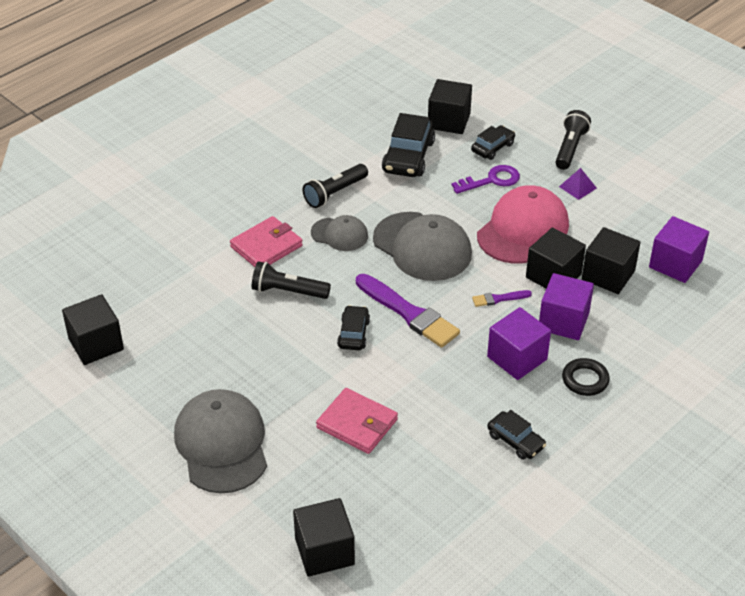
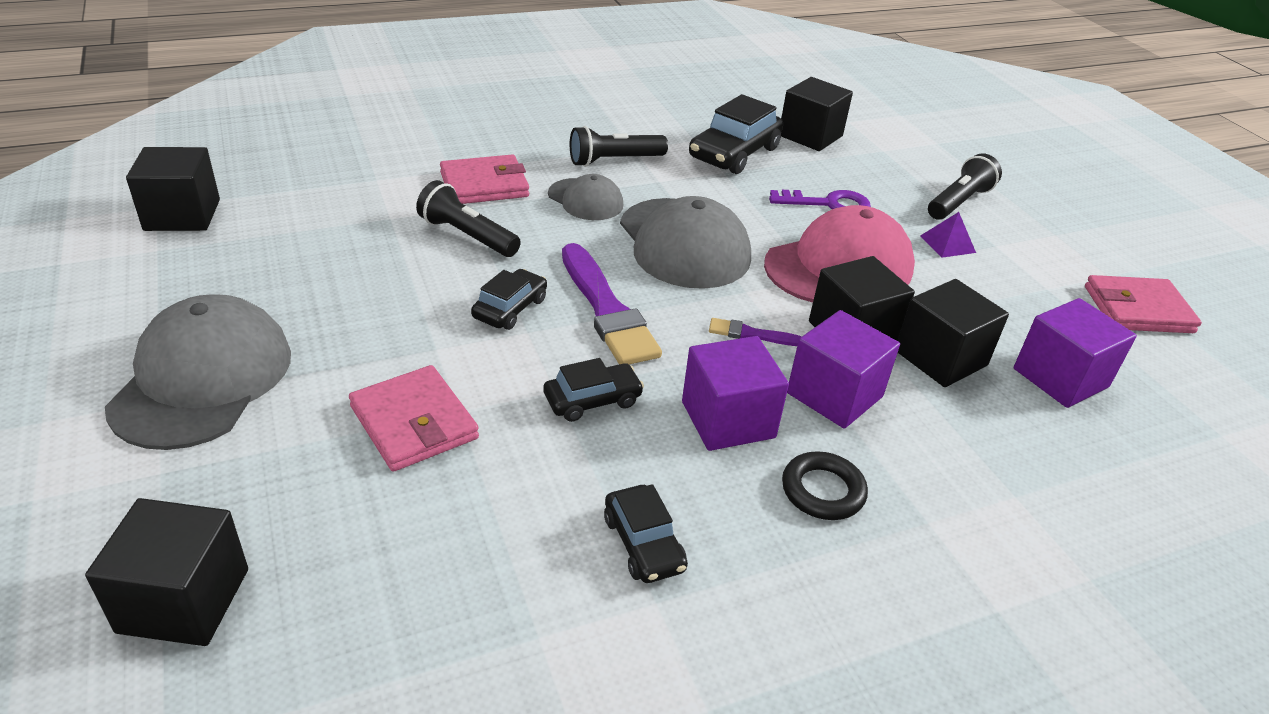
camera: 20 degrees right, 5 degrees down
(492, 147) = (851, 174): black car -> black car (592, 400)
(701, 198) = (1137, 309): none -> pink wallet

